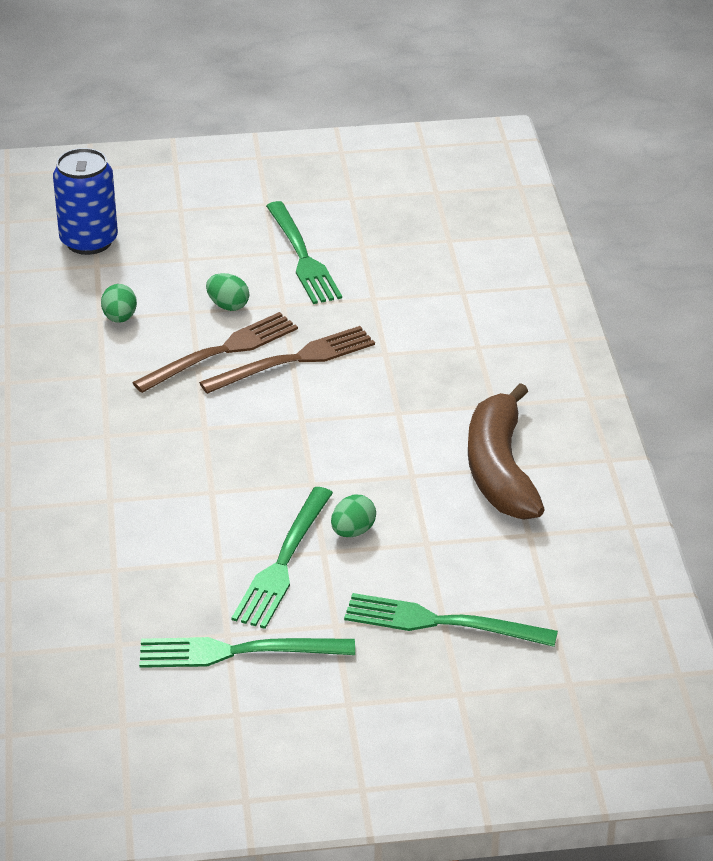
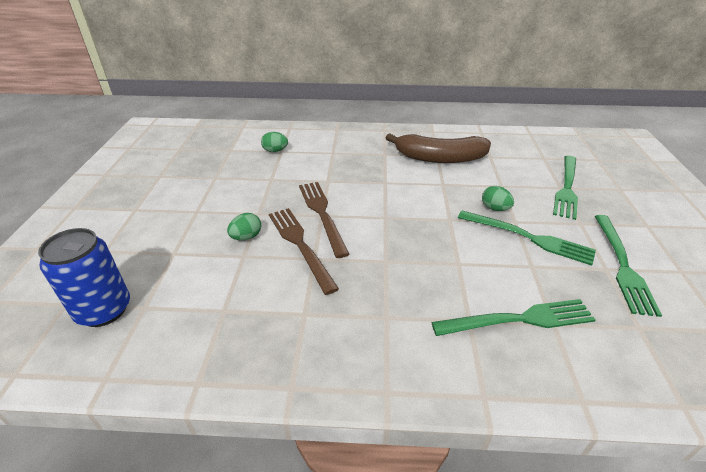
camera: 80 degrees left, 0 degrees up
(120, 318) = (230, 297): green egg -> green egg (275, 151)
(302, 257) = (210, 200): green fork -> green fork (519, 319)

